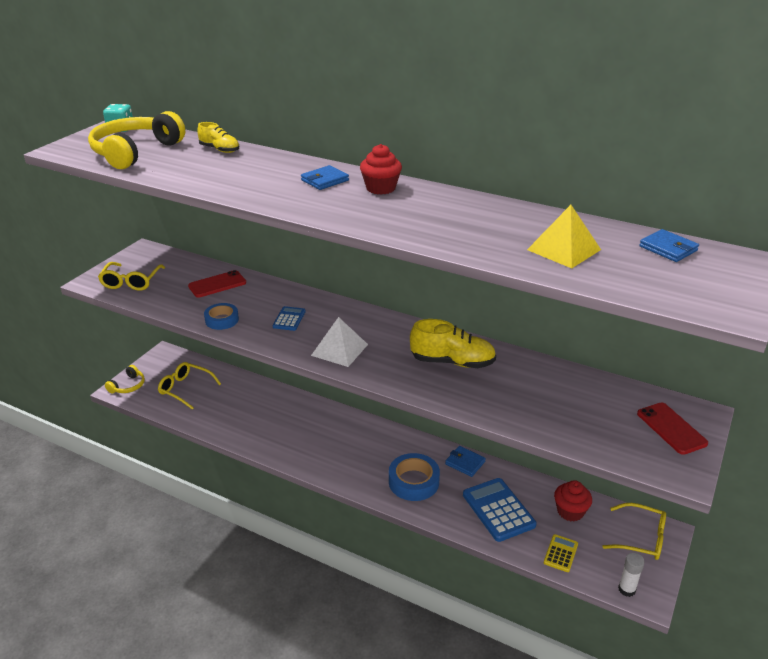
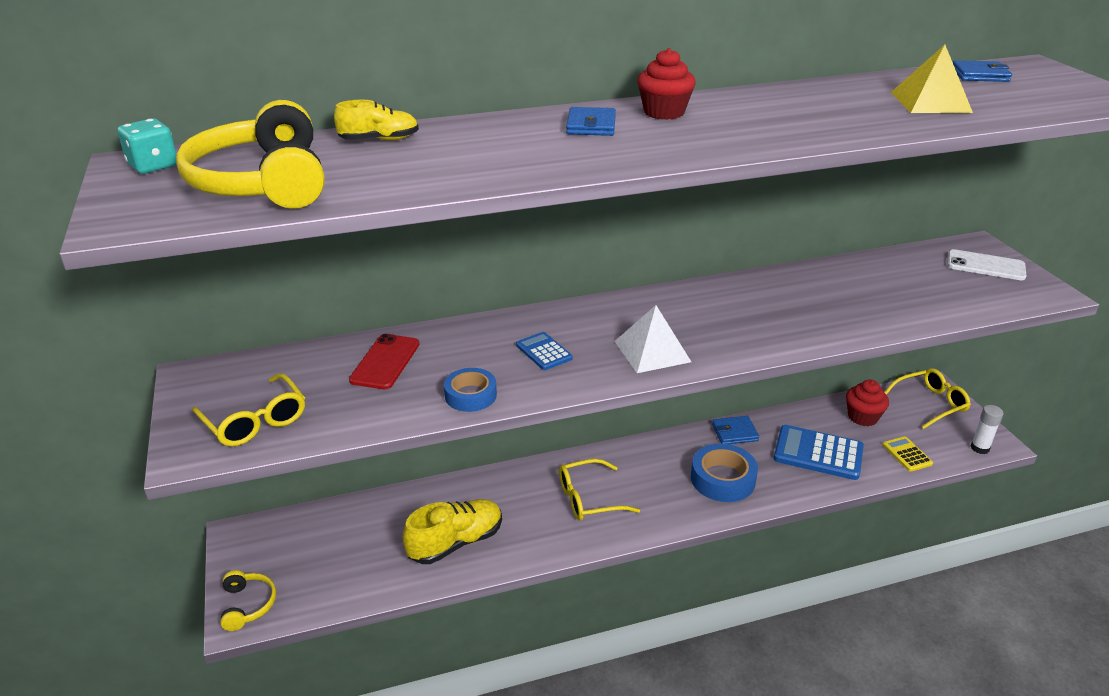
camera: 45 degrees left, 0 degrees up
(185, 389) = (338, 555): yellow glasses -> yellow glasses (588, 498)
(452, 362) = (763, 304): yellow shoe -> yellow shoe (456, 542)
(671, 428) = (985, 266): red phone -> white phone

